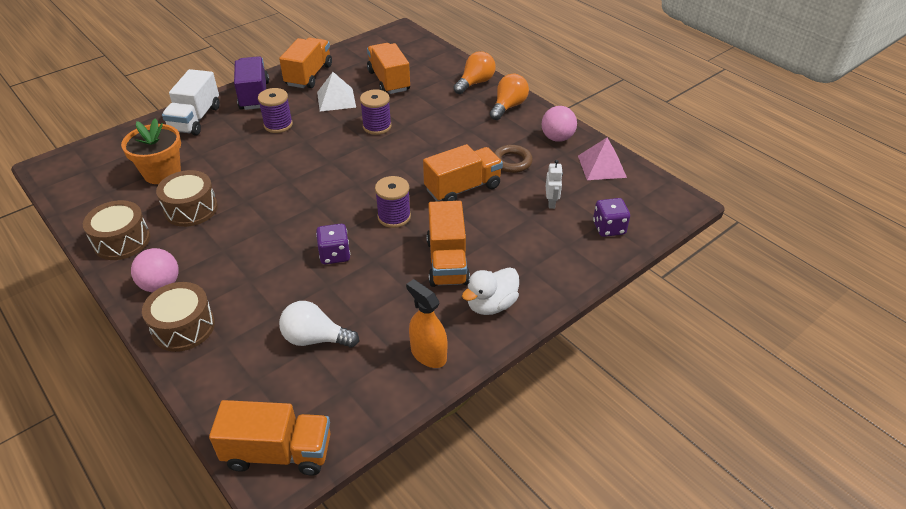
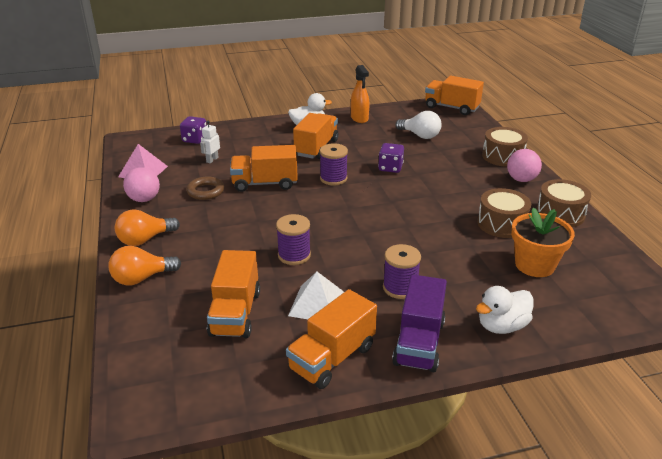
camera: 155 degrees left, 10 degrees down
(195, 119) = (501, 326): white truck -> white duck

